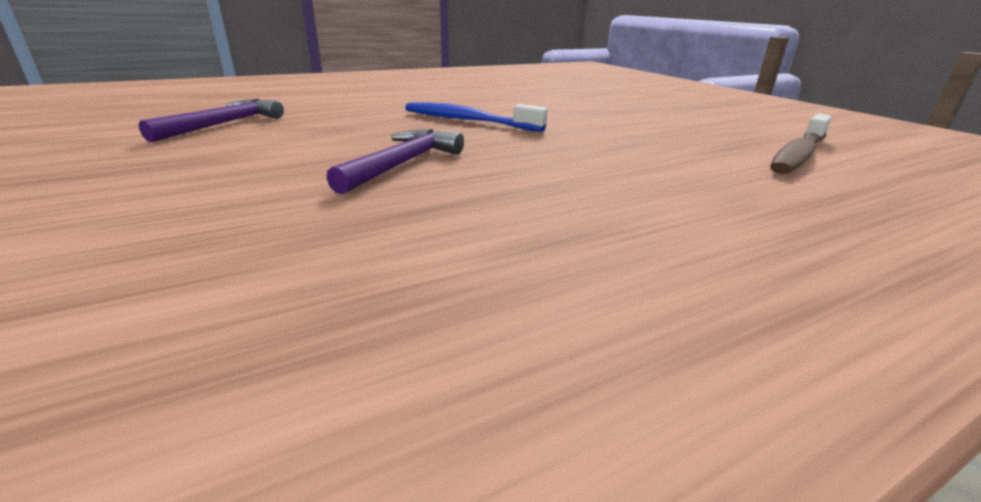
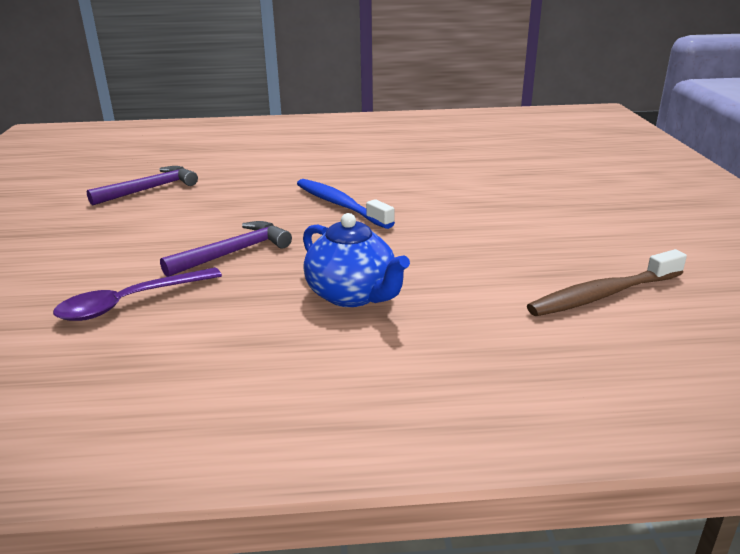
camera: 25 degrees right, 0 degrees up
(316, 228) = (130, 303): none -> purple spoon
(593, 182) = (352, 295): none -> blue teapot

